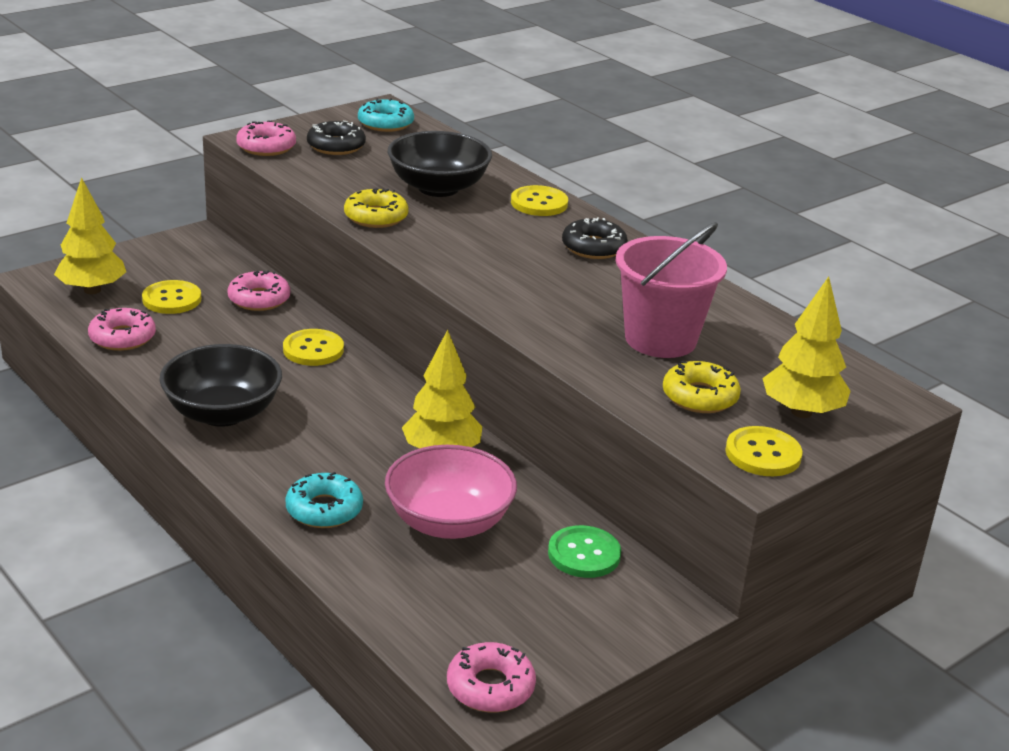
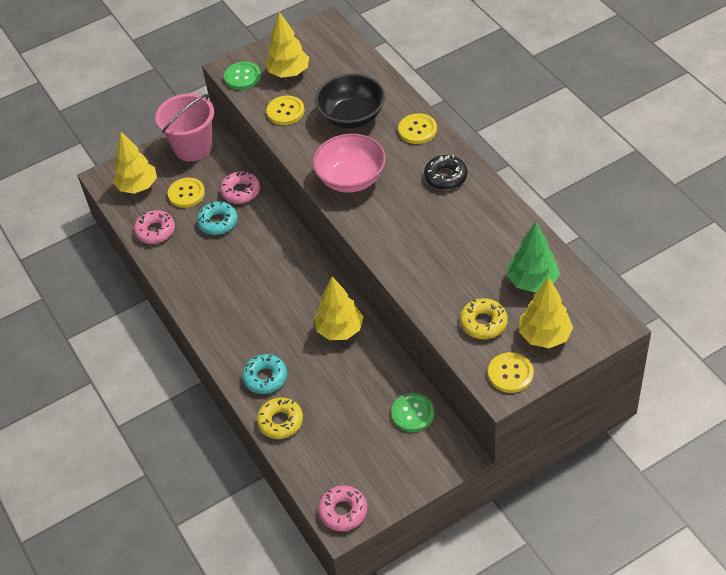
camera: 15 degrees right, 20 degrees up
(223, 413) = (212, 297): black bowl -> none
(266, 147) = (242, 77): pink donut -> green button
(313, 349) = (271, 239): yellow button -> yellow button (285, 111)
(336, 146) = (289, 73): black donut -> yellow tree
(376, 217) = (306, 151): yellow donut -> yellow donut (280, 421)
(385, 123) = (325, 43): turquoise donut -> turquoise donut (218, 222)
(449, 522) = (336, 388): pink bowl -> pink bowl (351, 178)
(660, 339) = (470, 269): pink bucket -> pink bucket (193, 147)
(760, 354) = (532, 282): none -> green tree

